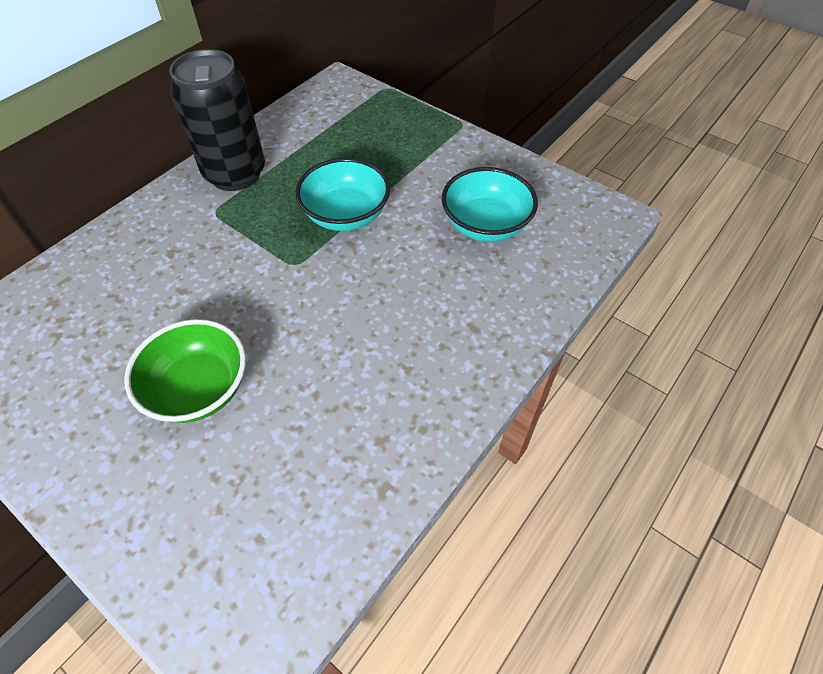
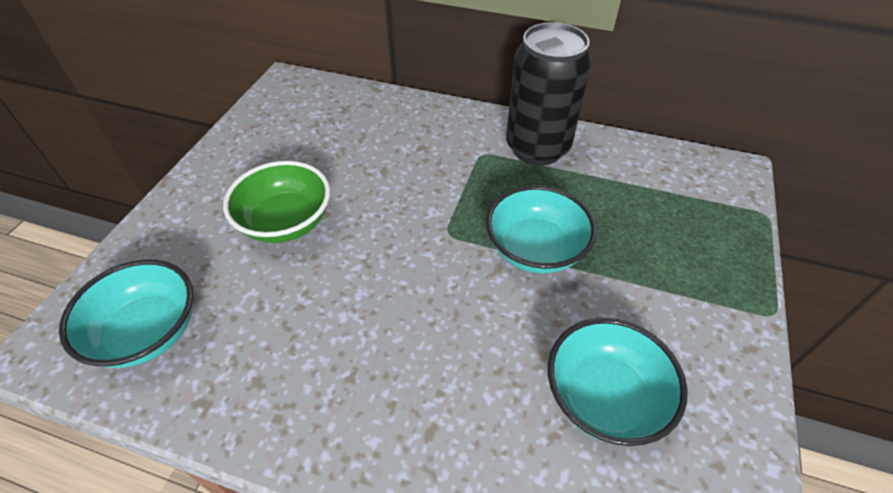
camera: 70 degrees right, 5 degrees down
(276, 539) = (148, 332): none -> turquoise bowl

